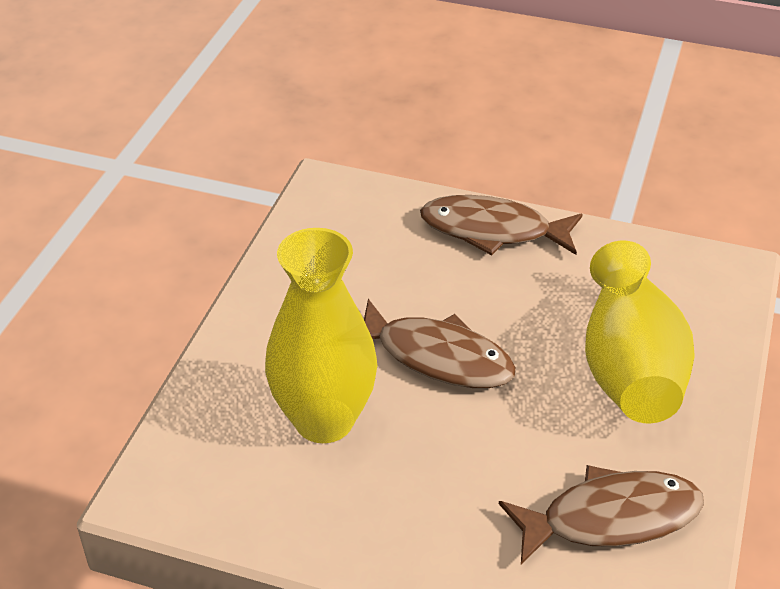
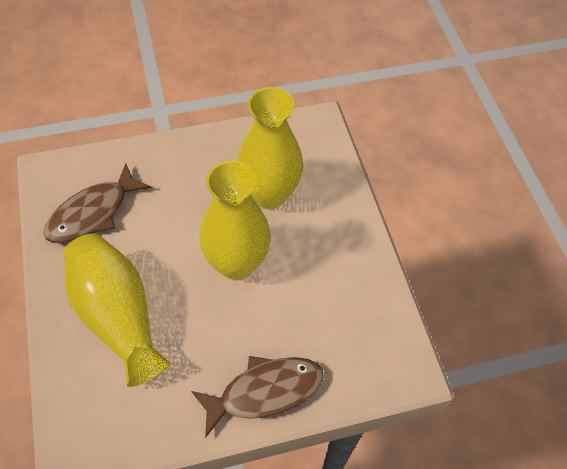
camera: 145 degrees right, 15 degrees up
(437, 357) = (236, 263): brown fish -> yellow vase

